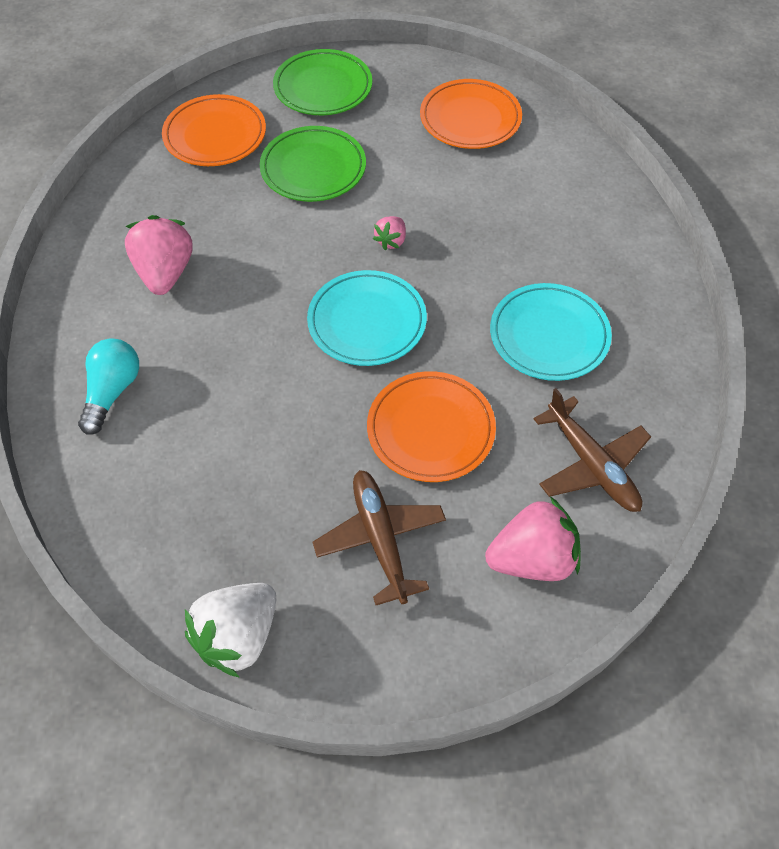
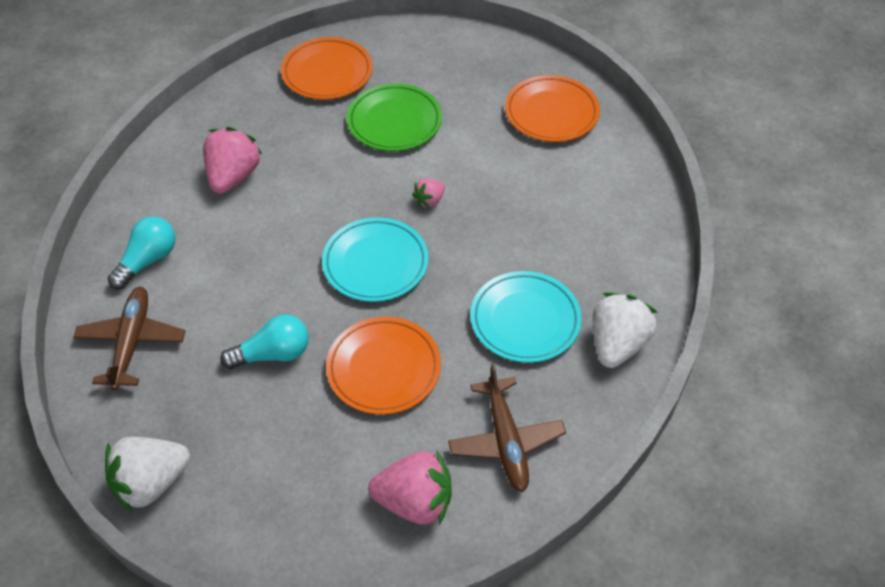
camera: 20 degrees right, 5 degrees down
(304, 451) = (273, 354): none -> turquoise light bulb
(323, 87) = (437, 54): green plate -> none
(381, 539) = (298, 444): brown plane -> brown plane (132, 342)
(650, 333) = (617, 344): none -> white strawberry

